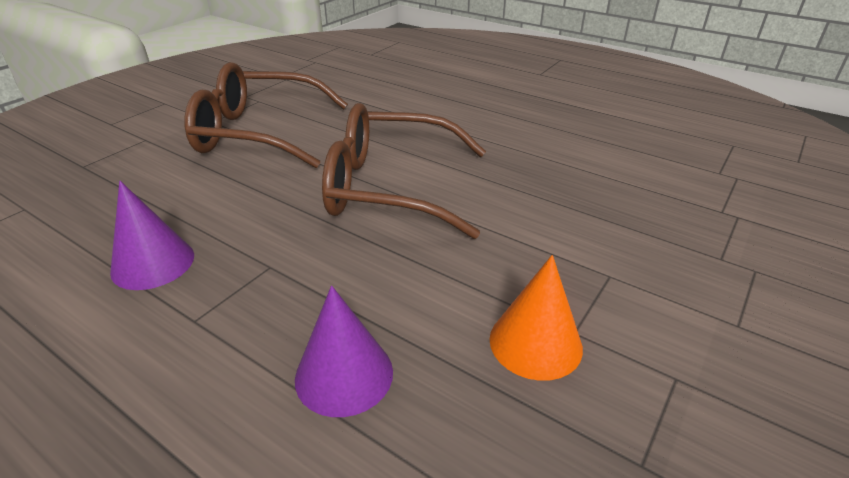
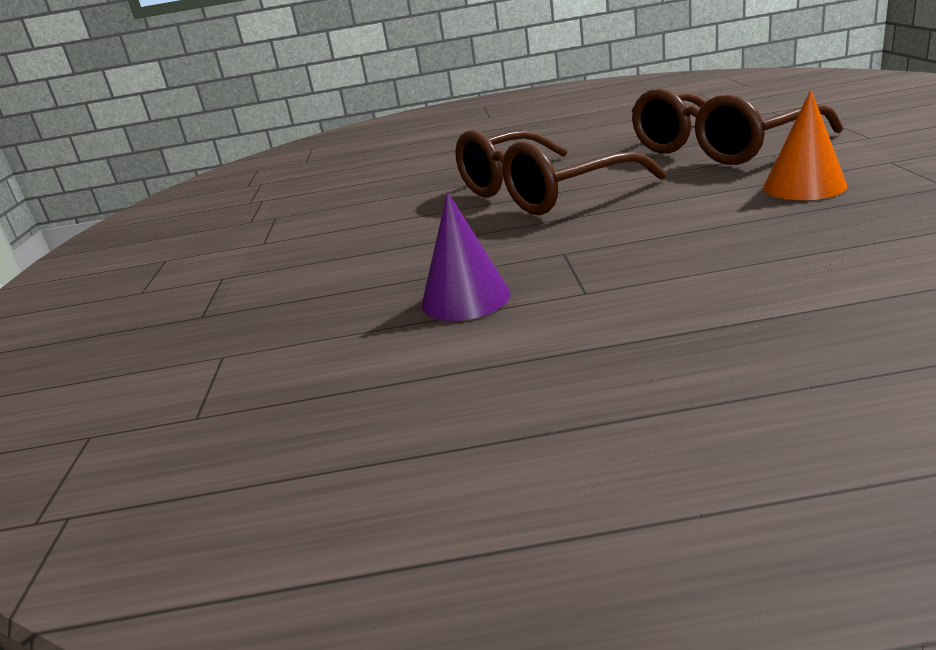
camera: 35 degrees left, 10 degrees down
(258, 133) = (338, 225): brown glasses -> brown glasses (719, 147)
(344, 374) = (745, 247): purple cone -> none

